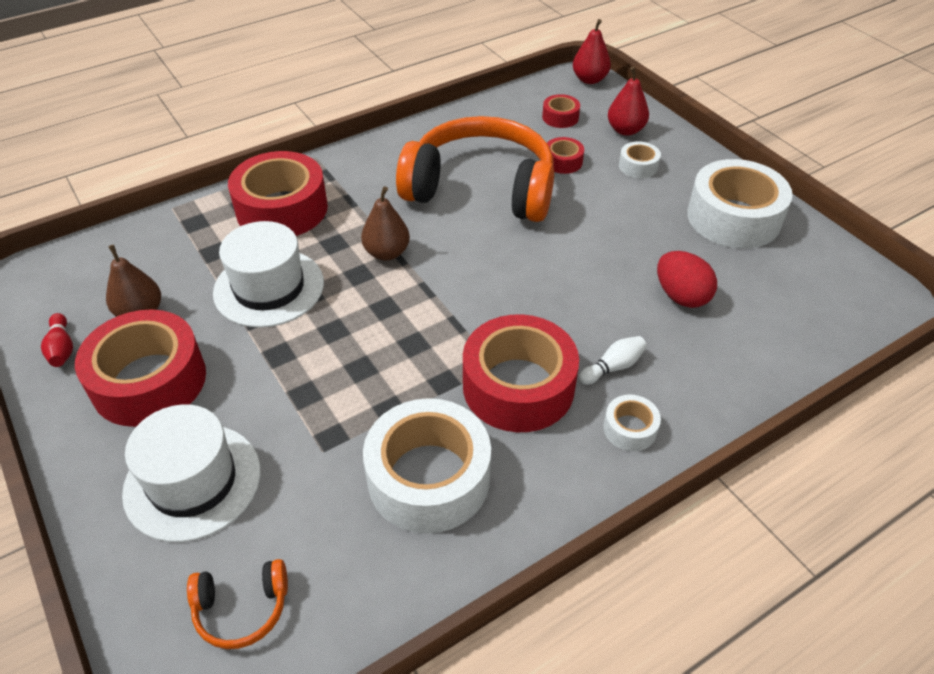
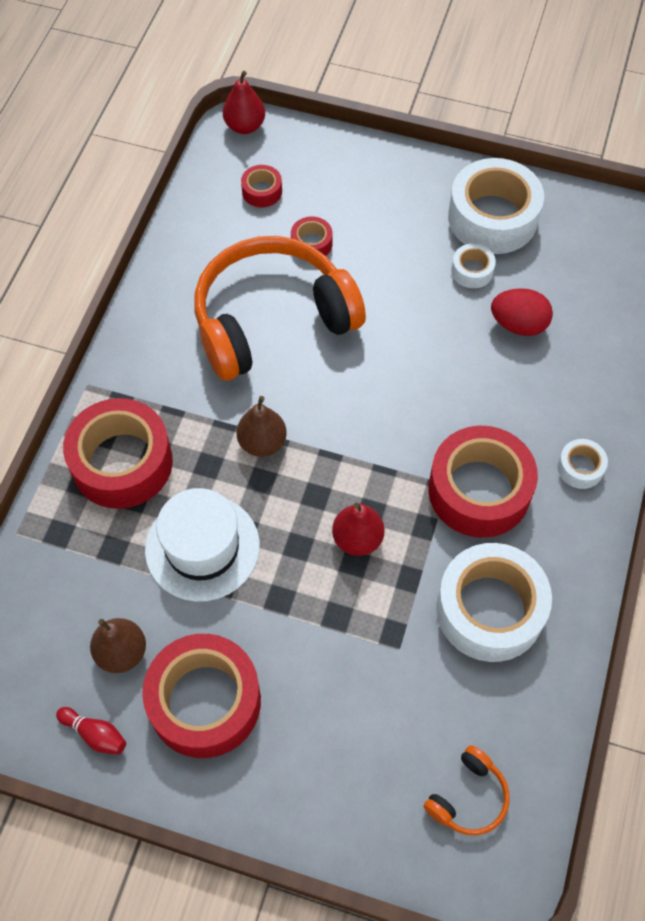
camera: 40 degrees left, 15 degrees up
(192, 481) = (334, 746): white hat -> none
(613, 367) = (526, 424): white bowling pin -> none
(625, 130) = (330, 172): red pear -> red pear (357, 539)
(638, 166) = (376, 208): white tape -> white tape (472, 271)

